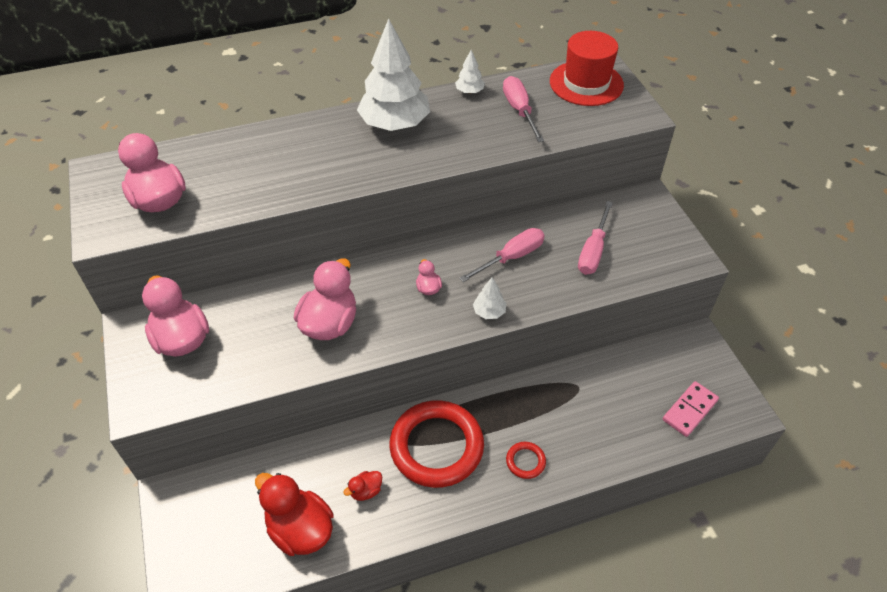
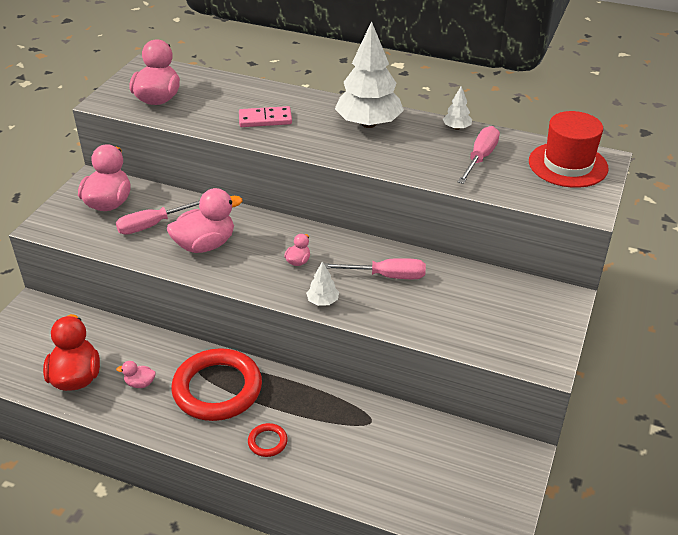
camera: 40 degrees right, 10 degrees down
(366, 491) = (140, 383): red duck -> pink duck
(593, 251) = (461, 308): pink screwdriver -> pink screwdriver (153, 225)
(690, 410) = (446, 500): pink domino -> pink domino (265, 119)

